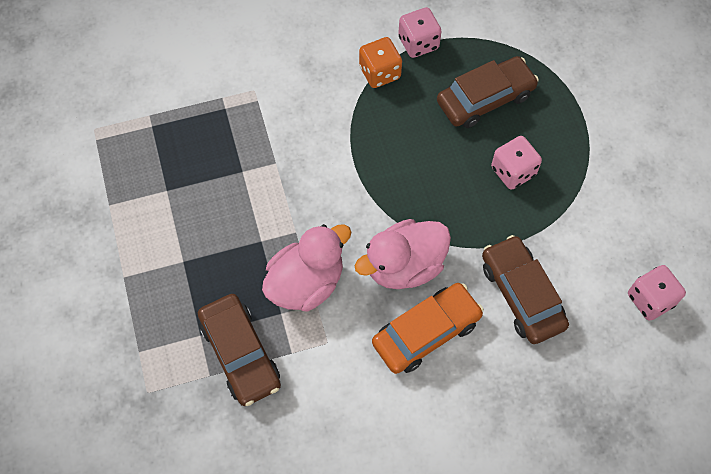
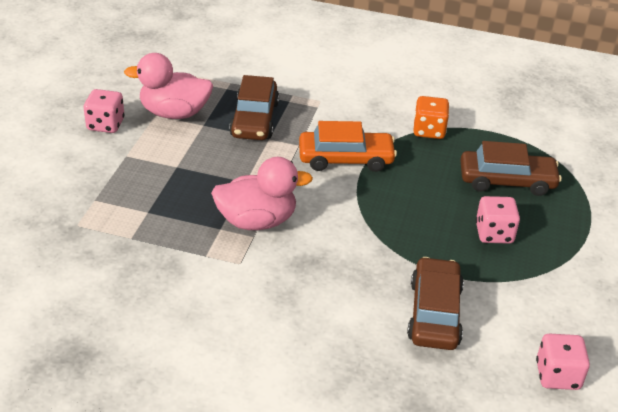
camera: 30 degrees right, 25 degrees down
(240, 354) = (166, 237): brown car -> brown car (254, 119)
(404, 266) = (346, 248): pink duck -> pink duck (174, 113)
(418, 43) = (476, 127): pink dice -> pink dice (105, 124)
(426, 332) = (327, 296): orange car -> orange car (345, 159)

